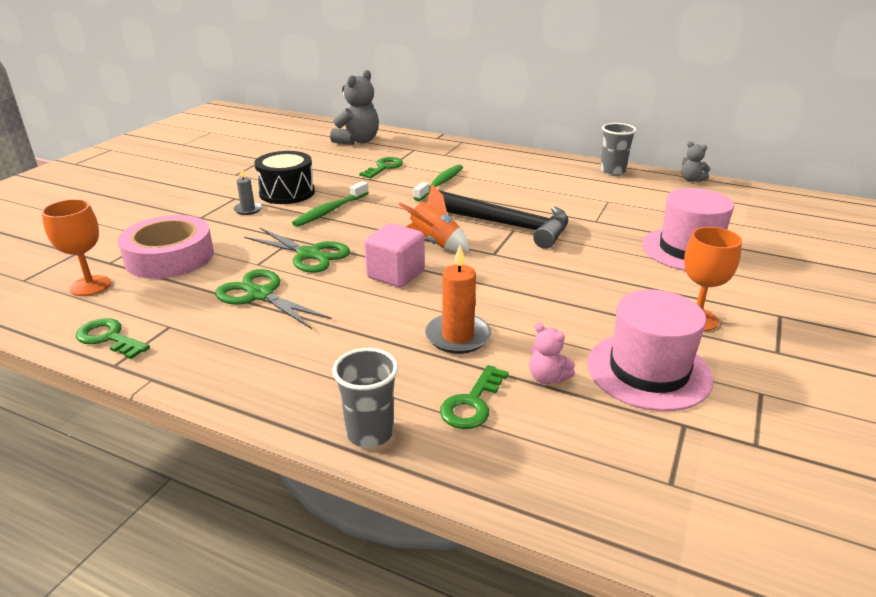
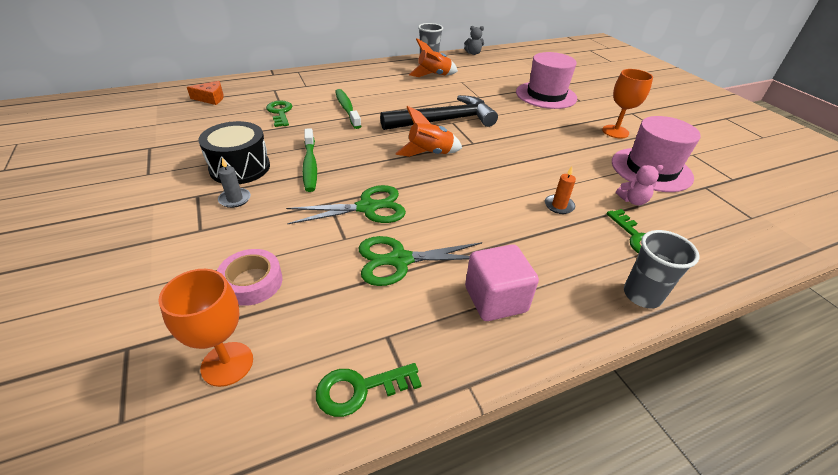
camera: 50 degrees left, 10 degrees up
(170, 257) = (252, 282): pink tape -> pink tape, size x0.59
(358, 141) = (211, 98): grey teddy bear -> orange cheese
(395, 274) = (451, 188): pink cube -> pink cube (495, 299)
(458, 336) = (559, 206): orange candle -> orange candle, size x0.59
(588, 185) = (434, 75): none -> orange rocket

